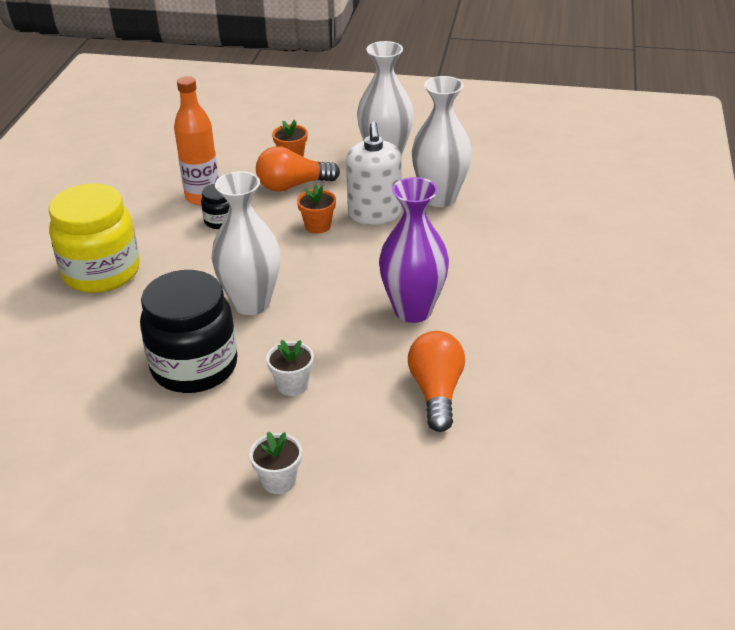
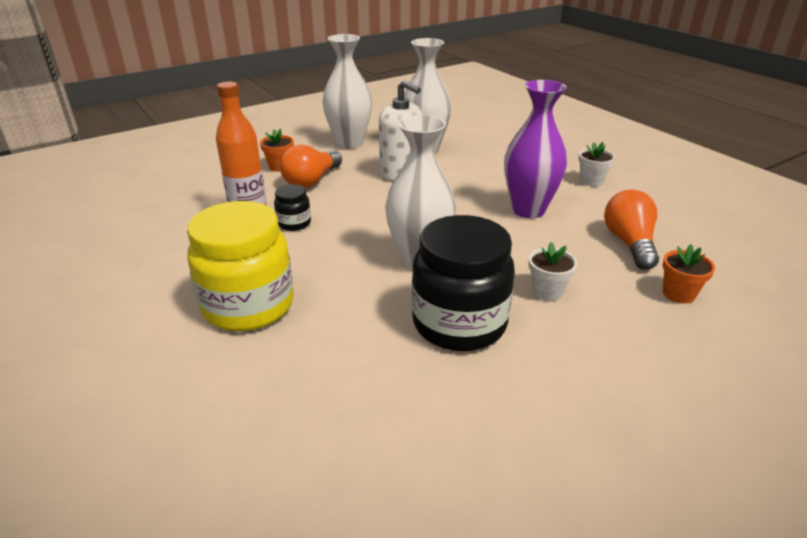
camera: 45 degrees left, 5 degrees down
(278, 480) = (661, 355): white flower pot -> white flower pot (591, 181)
(318, 226) = (376, 194): orange flower pot -> orange flower pot (678, 294)
(436, 392) = (629, 243): orange light bulb -> orange light bulb turned 45 degrees clockwise

